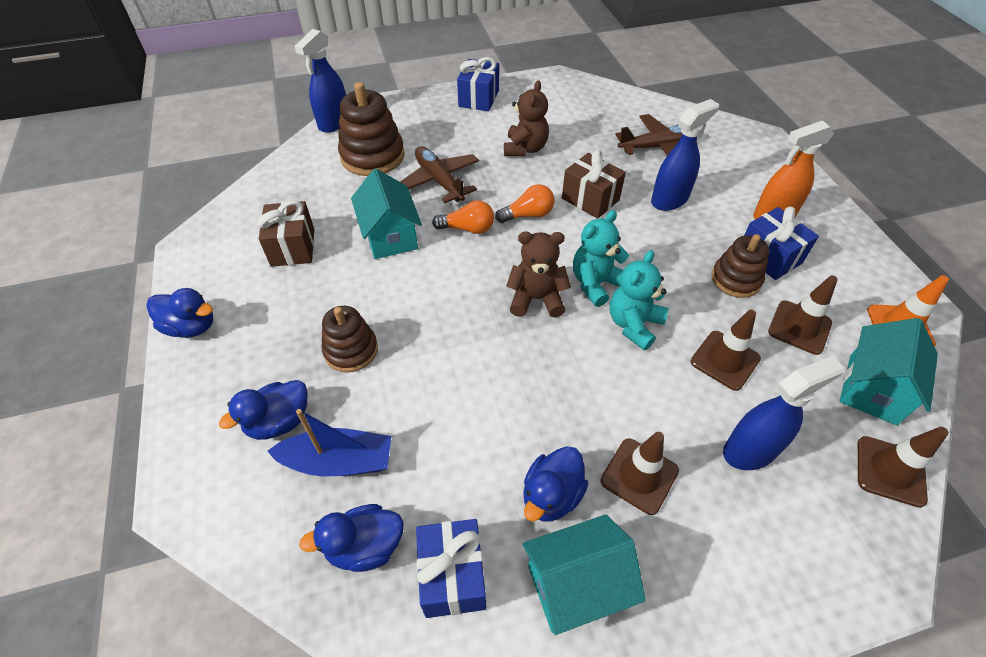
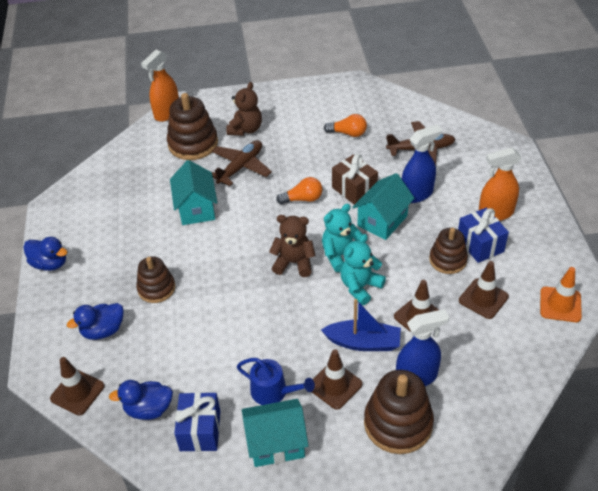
camera: 10 degrees right, 5 degrees down
(293, 247) = (125, 212): brown gift -> none
(334, 123) = (167, 113): blue spray bottle -> orange spray bottle
(338, 461) = (139, 358): blue boat -> blue boat (363, 342)
(439, 181) = (240, 167): brown plane -> brown plane turned 60 degrees clockwise
(467, 228) = (255, 206): orange light bulb -> orange light bulb (348, 133)
(478, 98) = (285, 98): blue gift -> none
(525, 149) = (313, 144): brown teddy bear -> brown teddy bear (245, 129)
(551, 495) = (273, 392): blue duck -> blue watering can
(748, 528) = (398, 423): none -> brown stacking toy
(872, 389) = (520, 345): turquoise house -> turquoise house (382, 221)
(890, 471) = (510, 399): brown traffic cone -> brown traffic cone (77, 392)

